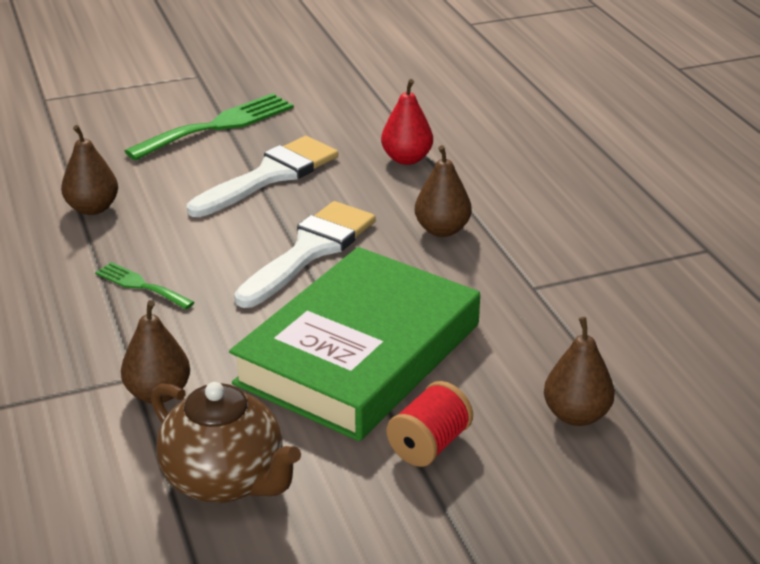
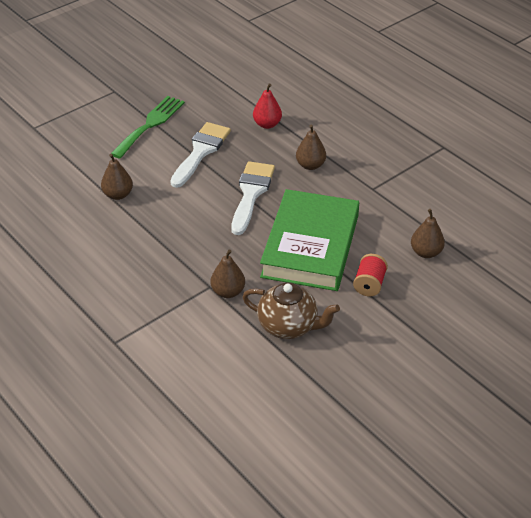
camera: 20 degrees left, 10 degrees up
(141, 285) = (177, 235): green fork -> none

